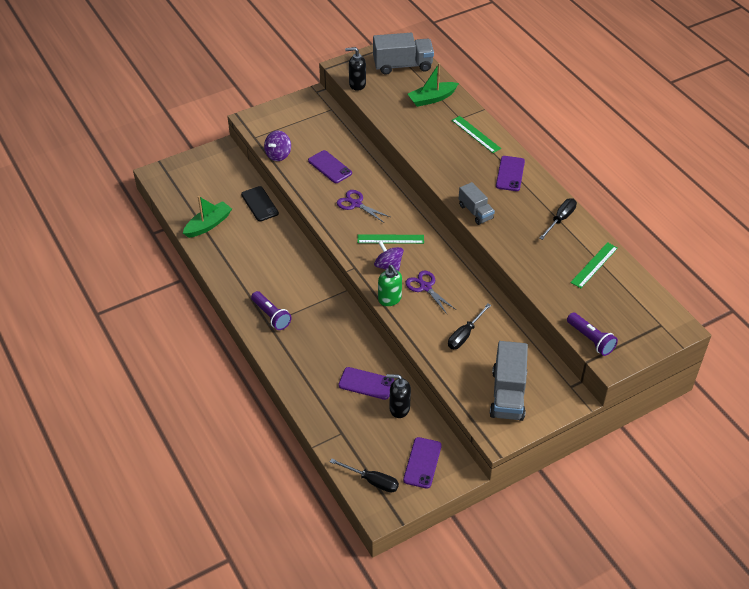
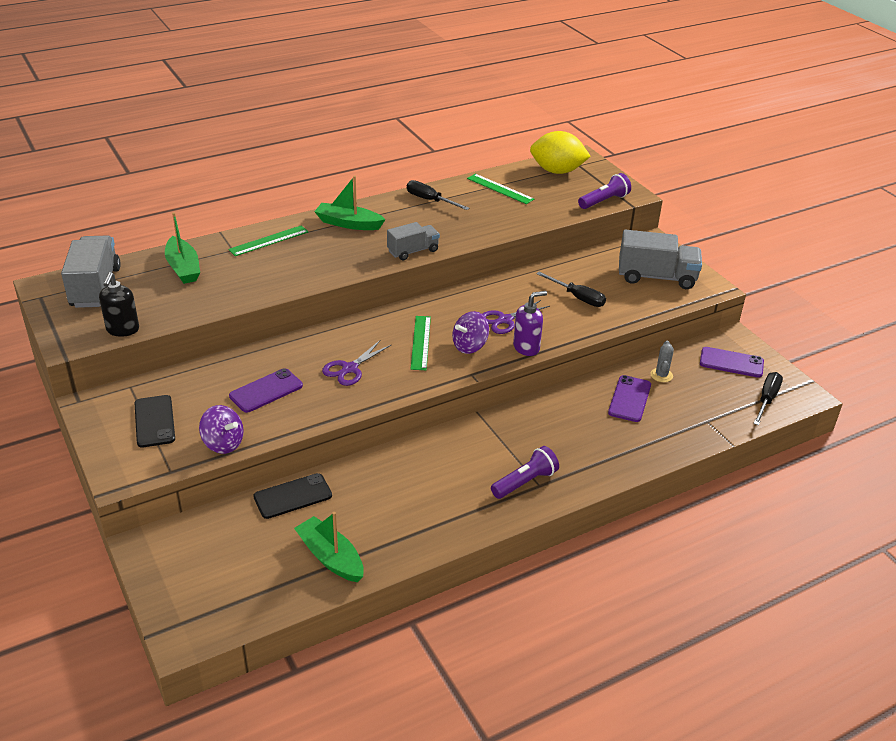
camera: 90 degrees left, 10 degrees down
(298, 124) = (154, 421): none -> black phone
(390, 299) = (526, 348): green soap dispenser -> purple soap dispenser
(399, 408) = (661, 375): black soap dispenser -> grey cactus
(510, 174) = (348, 223): purple phone -> green boat
(642, 307) = (557, 171): none -> yellow lemon

